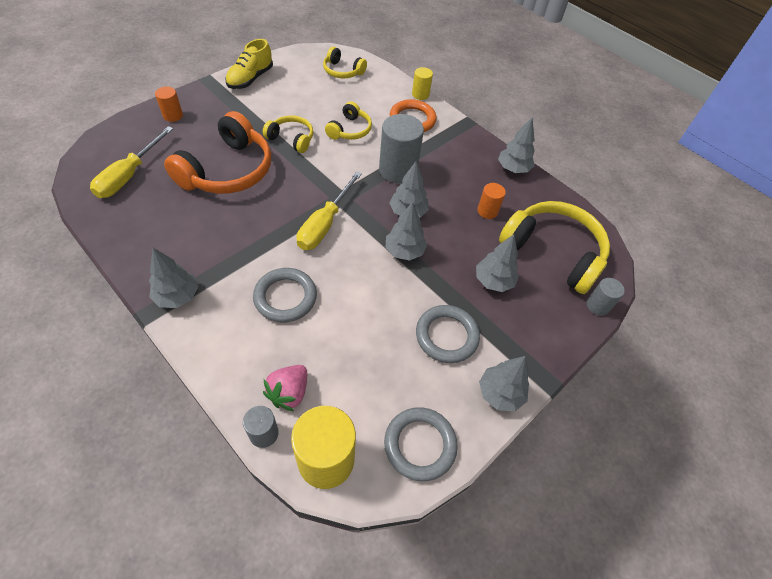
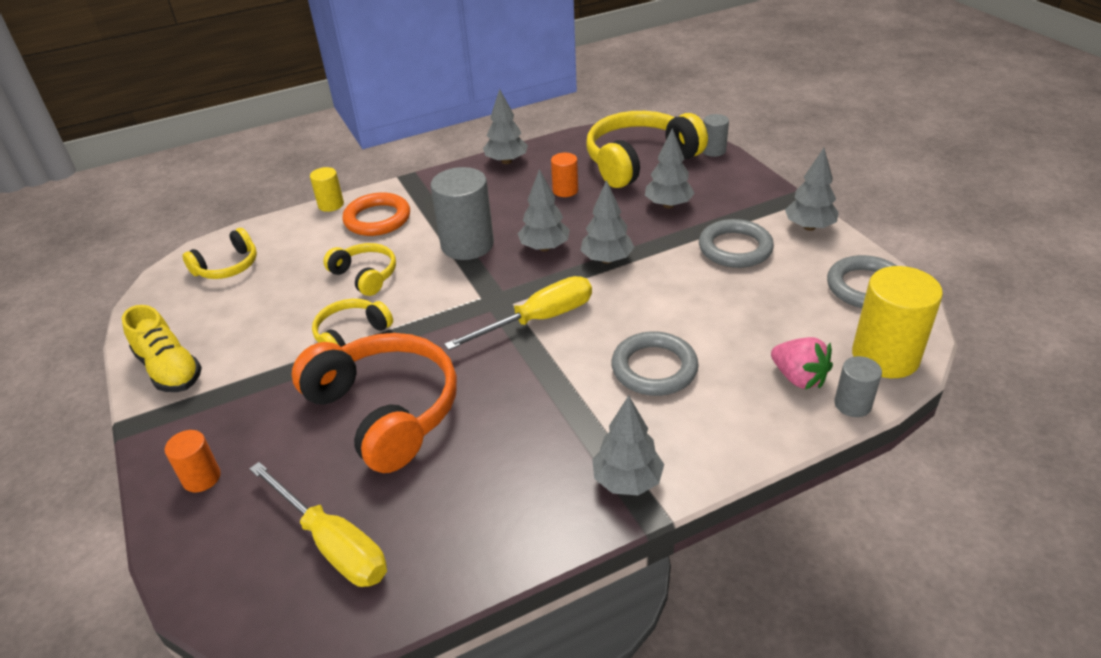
camera: 65 degrees left, 15 degrees down
(325, 224) = (538, 320): yellow screwdriver -> yellow screwdriver turned 75 degrees counterclockwise

